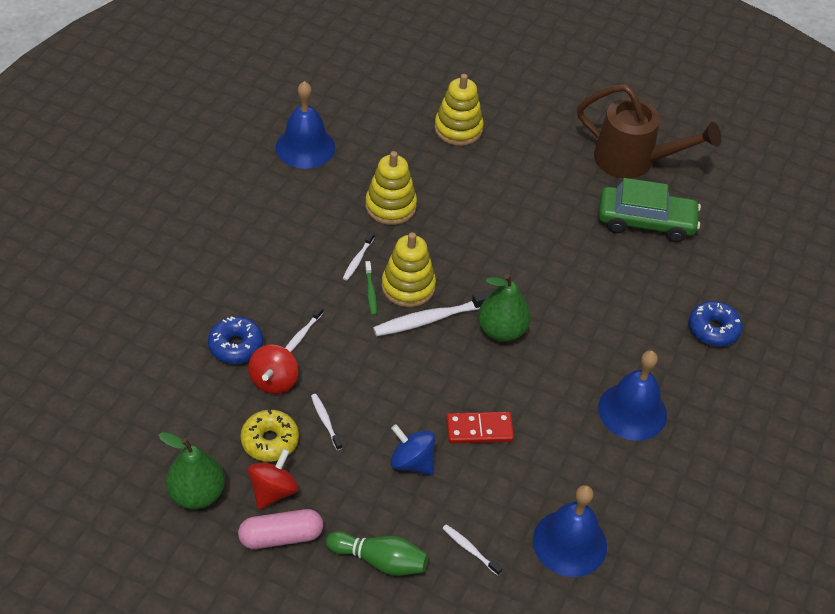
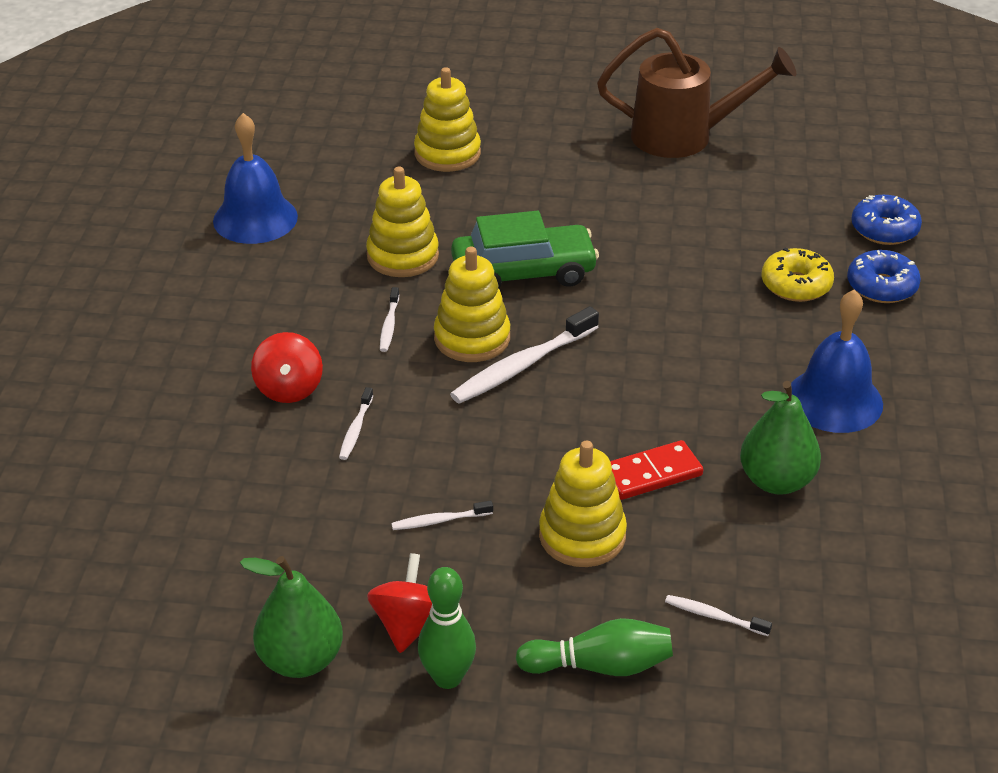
camera: 15 degrees left, 10 degrees down
(236, 346) = (270, 466): blue donut -> blue donut (884, 229)
(270, 441) = (373, 566): yellow donut -> yellow donut (796, 285)
(274, 381) = (344, 493): red spinning top -> red spinning top (289, 389)
(281, 536) = (447, 677): pink capsule -> green bowling pin
(325, 421) = (439, 521): white toothbrush -> white toothbrush turned 60 degrees counterclockwise
(371, 292) = (425, 356): green toothbrush -> none
(412, 462) = (582, 536): blue spinning top -> yellow stacking toy
(501, 330) = (620, 355): green pear -> green pear (776, 481)
(569, 543) = (840, 570): blue bell -> none
(646, 222) = (735, 195): green car -> green car (523, 272)

